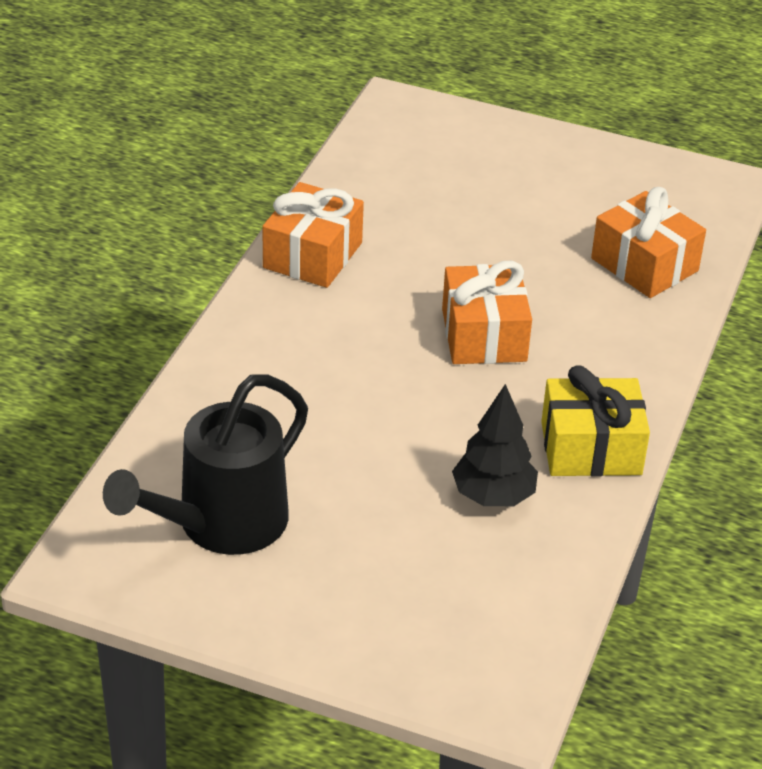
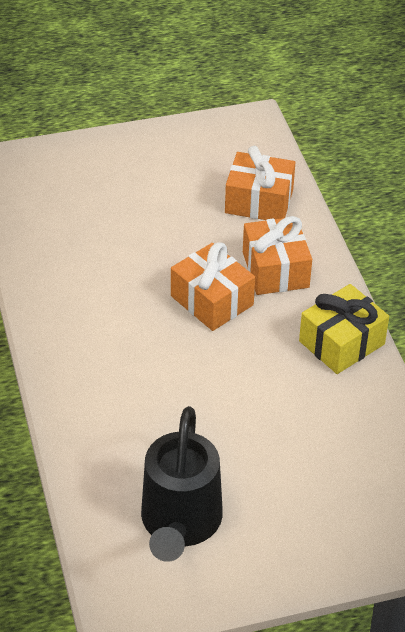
camera: 35 degrees left, 5 degrees up
(313, 255) = (54, 301): orange gift -> orange gift (275, 270)
(493, 496) = (318, 407): black tree -> none

